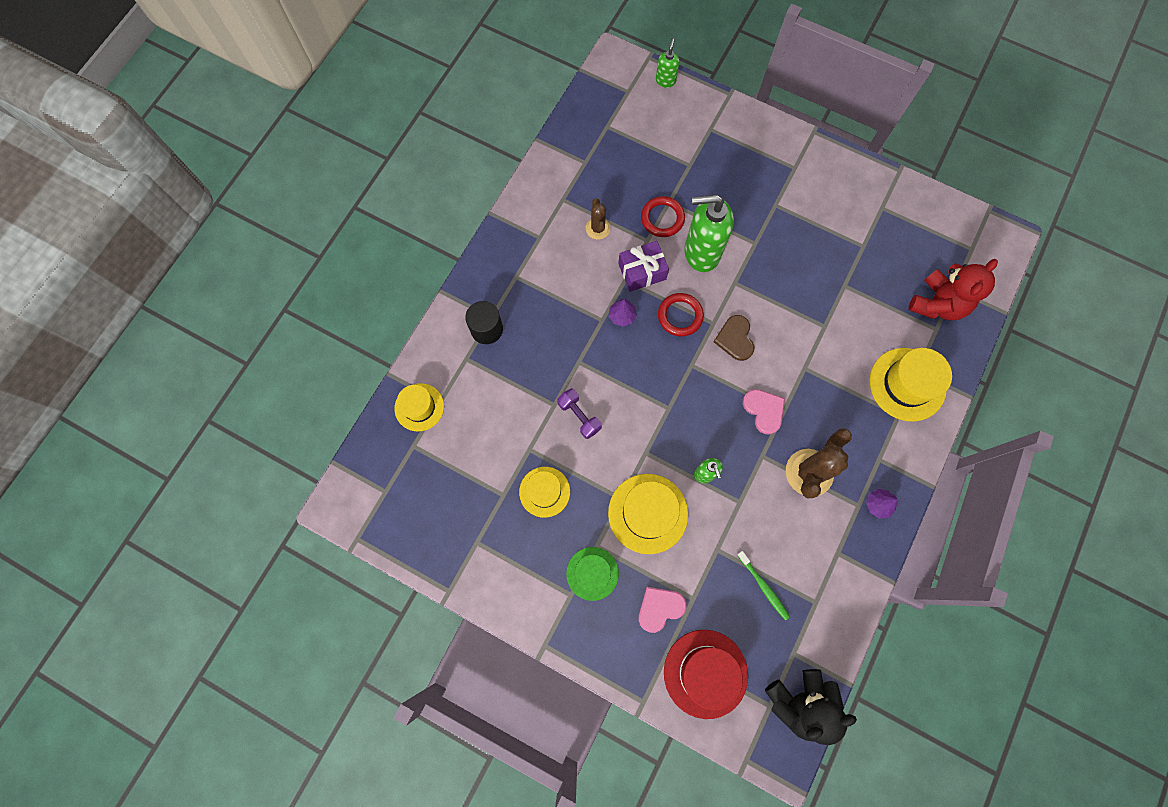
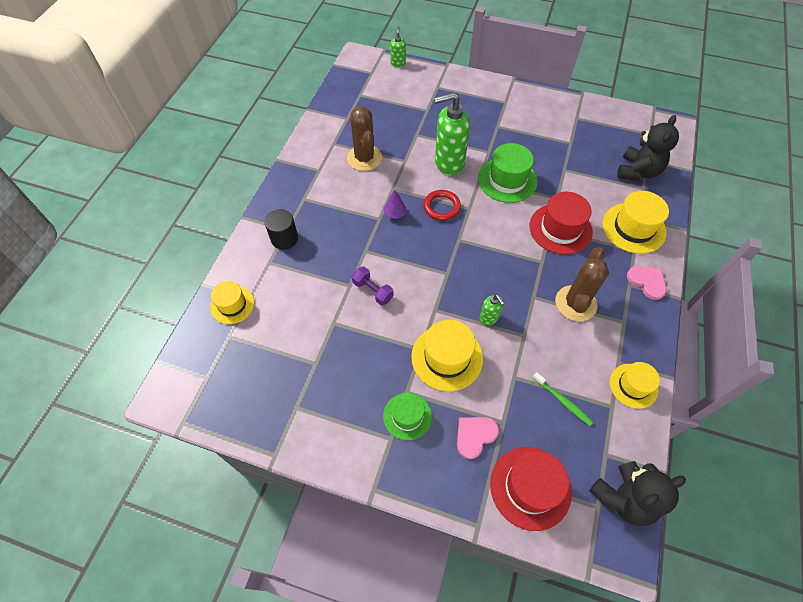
camera: 10 degrees left, 15 degrees down
(544, 492) = (352, 354): yellow hat -> yellow hat (633, 386)
(598, 228) = (364, 158): brown cactus -> brown cactus, size x1.78
(642, 271) = (405, 181): purple gift -> none
(662, 218) = (413, 145): red ring -> none
(735, 339) = (489, 216): brown heart -> none
(764, 410) = (526, 263): pink heart -> pink heart (647, 282)
(769, 289) = (507, 180): none -> green hat
(817, 370) = (560, 229): none -> red hat
(878, 504) = (639, 318): purple tree -> none
(937, 304) = (638, 171): red teddy bear -> black teddy bear

